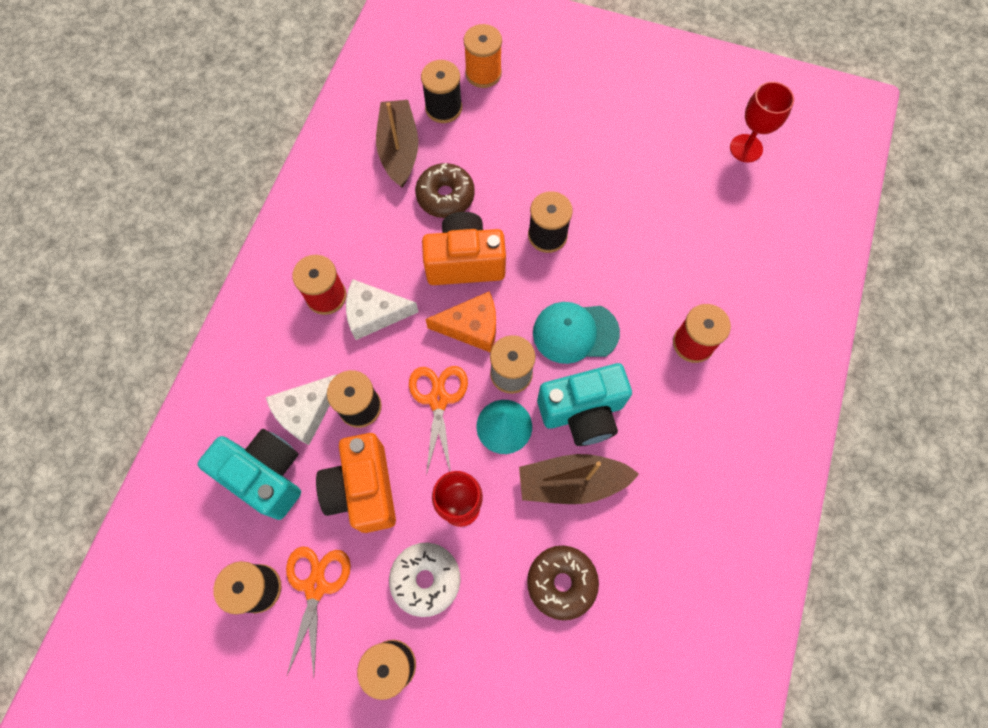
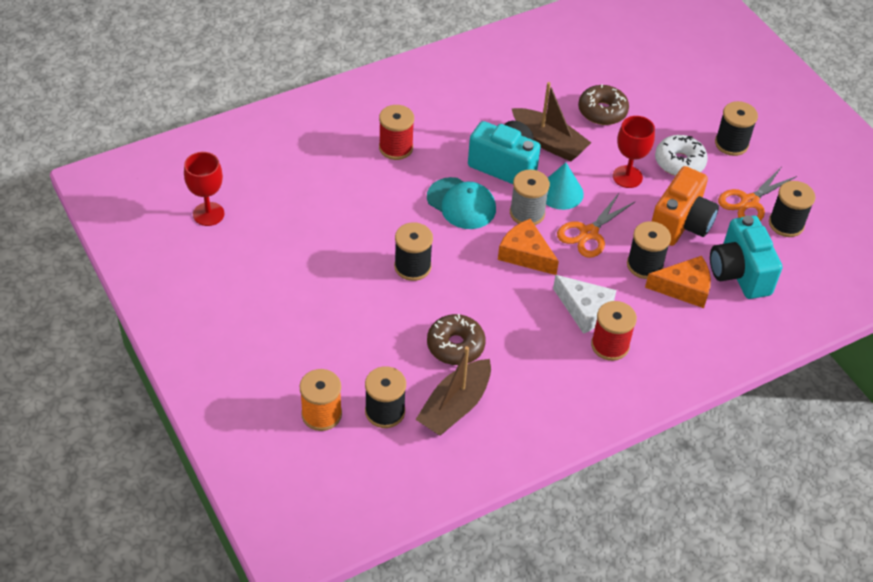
camera: 140 degrees left, 20 degrees down
(306, 411) = (684, 288): white cheese -> orange cheese
(465, 262) = (488, 293): orange camera -> none

